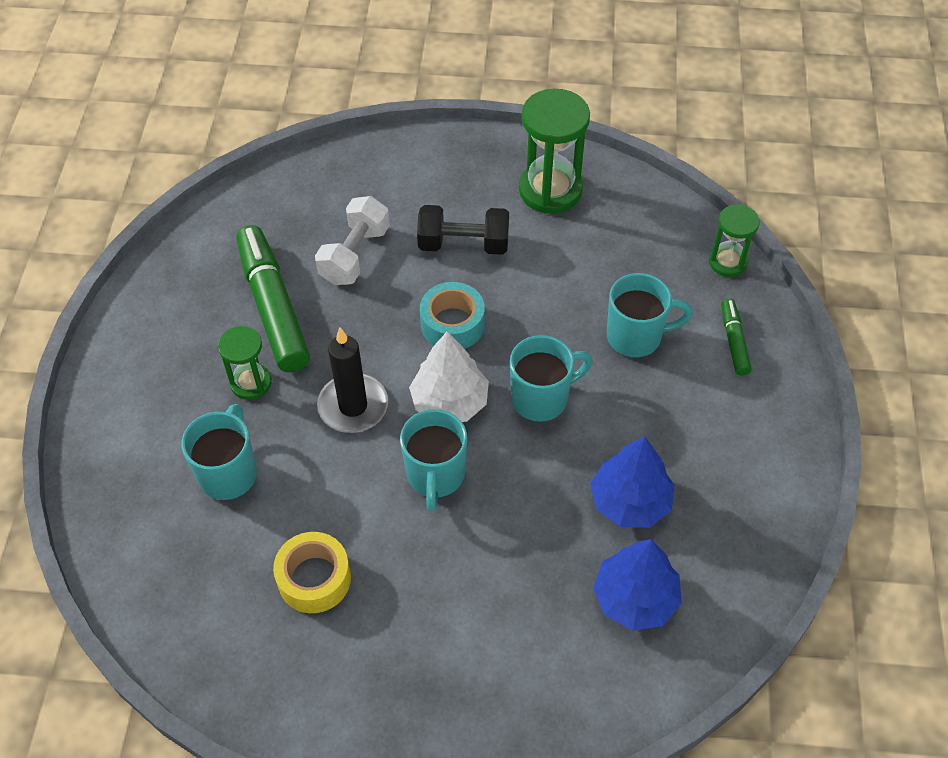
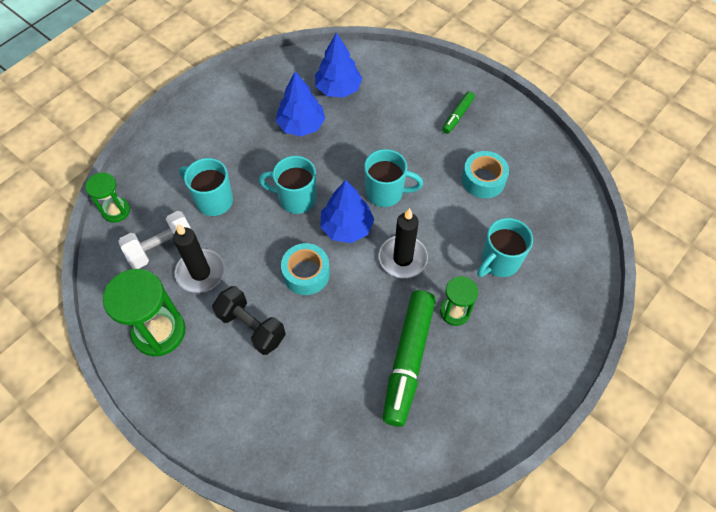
camera: 145 degrees left, 5 degrees up
(314, 579) = (483, 180): yellow tape -> turquoise tape
(355, 255) = (327, 367): white dumbbell -> white dumbbell (162, 248)
(435, 476) = (386, 193): turquoise mug -> turquoise mug turned 60 degrees clockwise
(450, 402) = (346, 227): white tree -> blue tree
(567, 259) = (200, 272): none -> black candle
(734, 341) = (167, 166): green marker -> green marker (457, 116)

